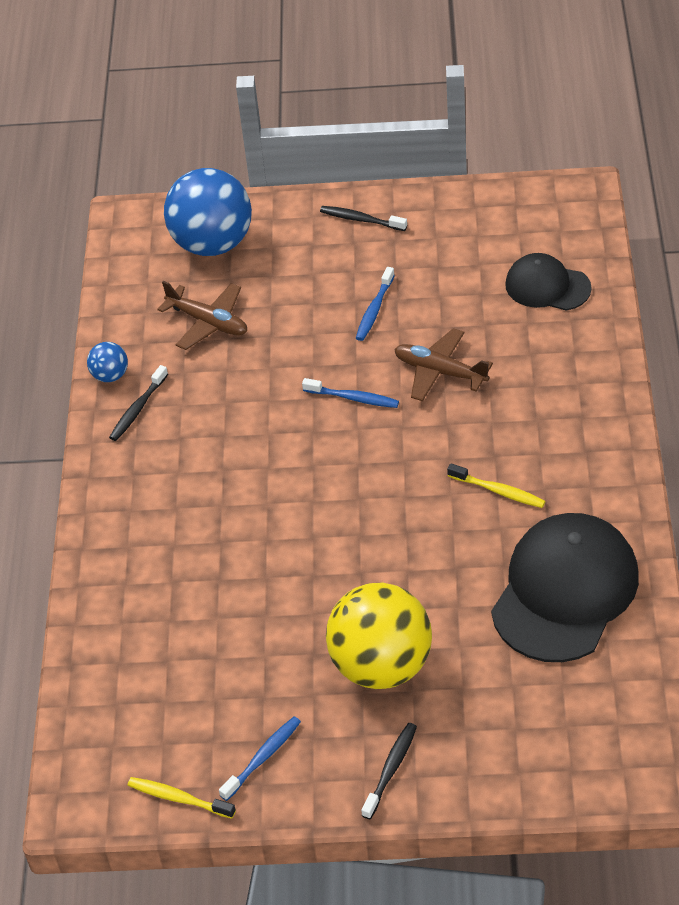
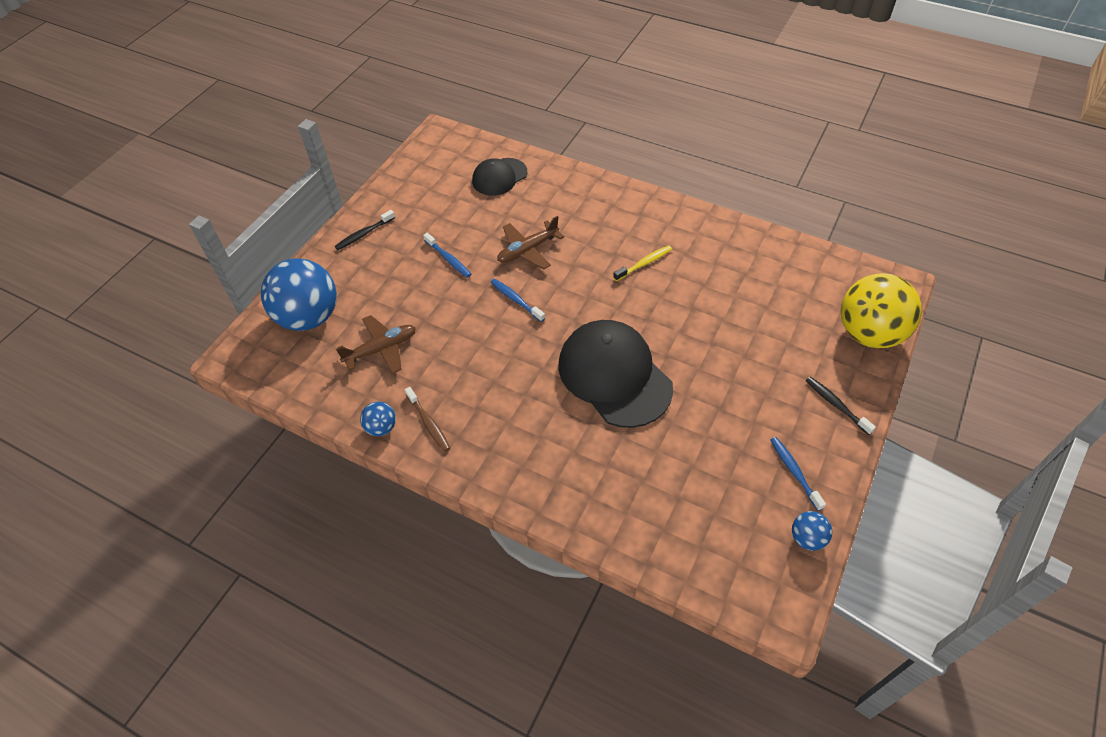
camera: 65 degrees left, 5 degrees up
(137, 409) = (428, 423): black toothbrush -> brown toothbrush
(178, 798) = (807, 538): yellow toothbrush -> blue ball
(353, 398) = (516, 300): blue toothbrush -> blue toothbrush turned 90 degrees counterclockwise
(381, 665) = (749, 376): yellow ball -> yellow ball (869, 334)
(565, 591) = (740, 266): black cap -> black cap (614, 375)

